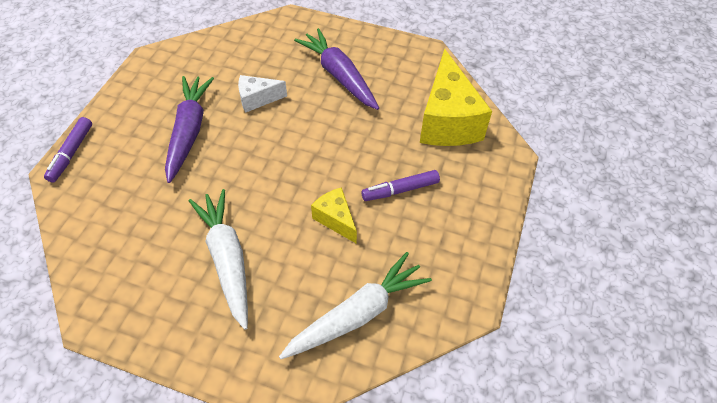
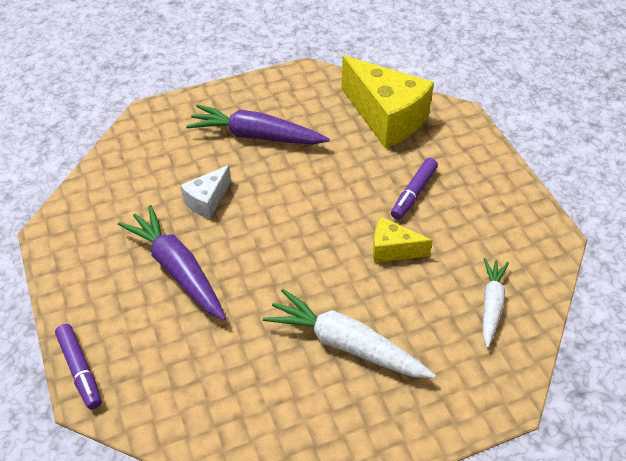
camera: 40 degrees left, 5 degrees down
(357, 314) = (491, 305): white carrot -> white carrot, size x0.62

